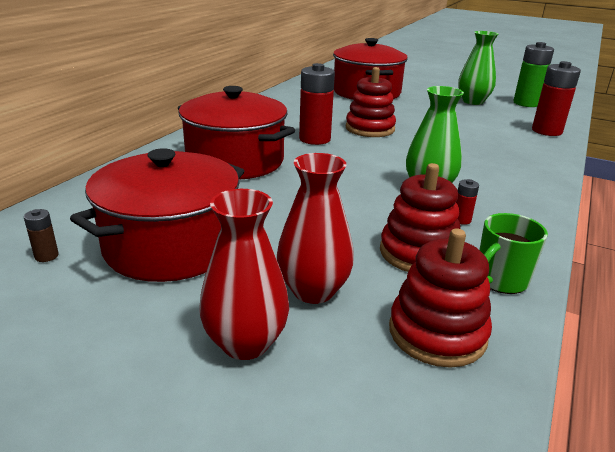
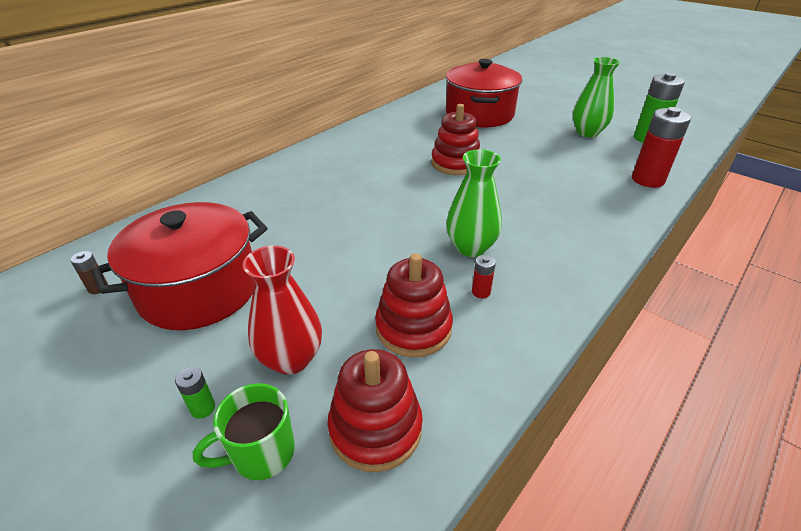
camera: 15 degrees right, 10 degrees up
(235, 161) = (305, 195): red pot -> none
(245, 343) = (203, 408): red vase -> green battery
(314, 139) = (393, 173): red battery -> none
(500, 280) = (475, 374): green mug -> green mug (262, 453)

